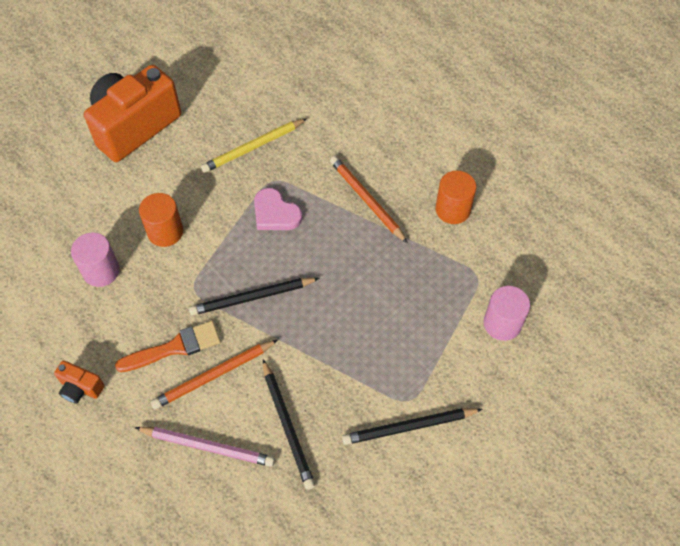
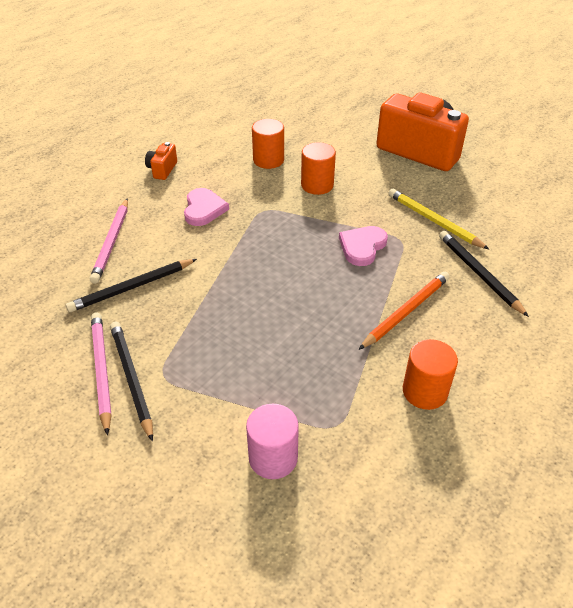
camera: 80 degrees right, 15 degrees down
(101, 271) = (268, 160): pink cylinder -> orange cylinder
(174, 347) = (204, 209): orange brush -> pink heart
(214, 375) = (179, 235): orange pencil -> none
(252, 297) = (262, 246): black pencil -> black pencil (479, 274)
(395, 453) = (102, 371): none -> pink pencil

